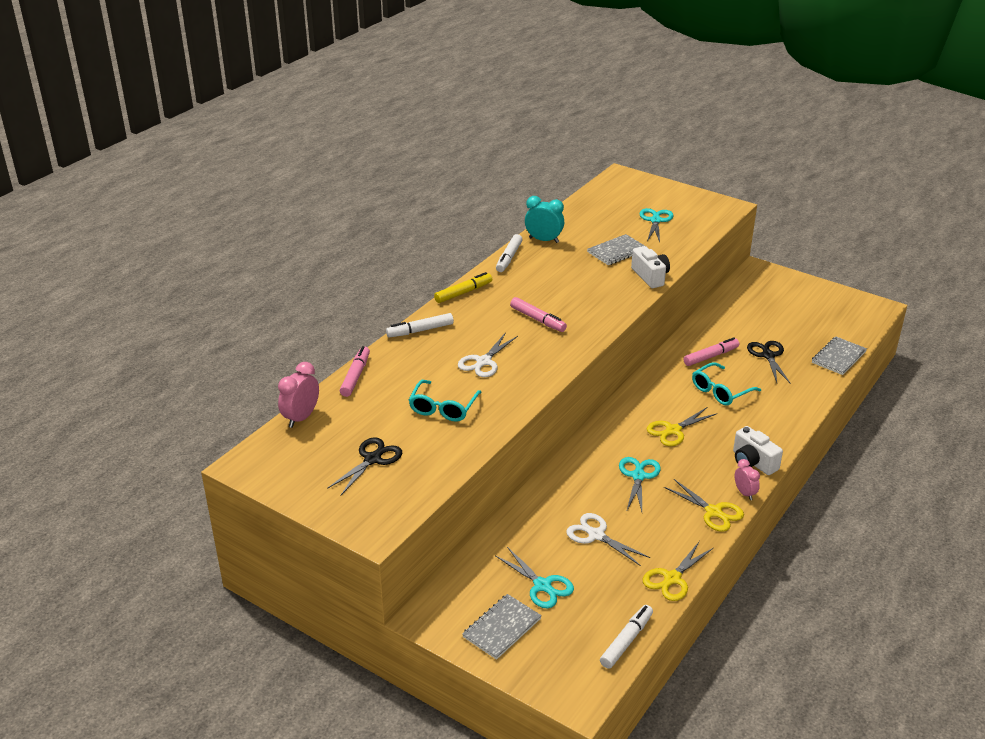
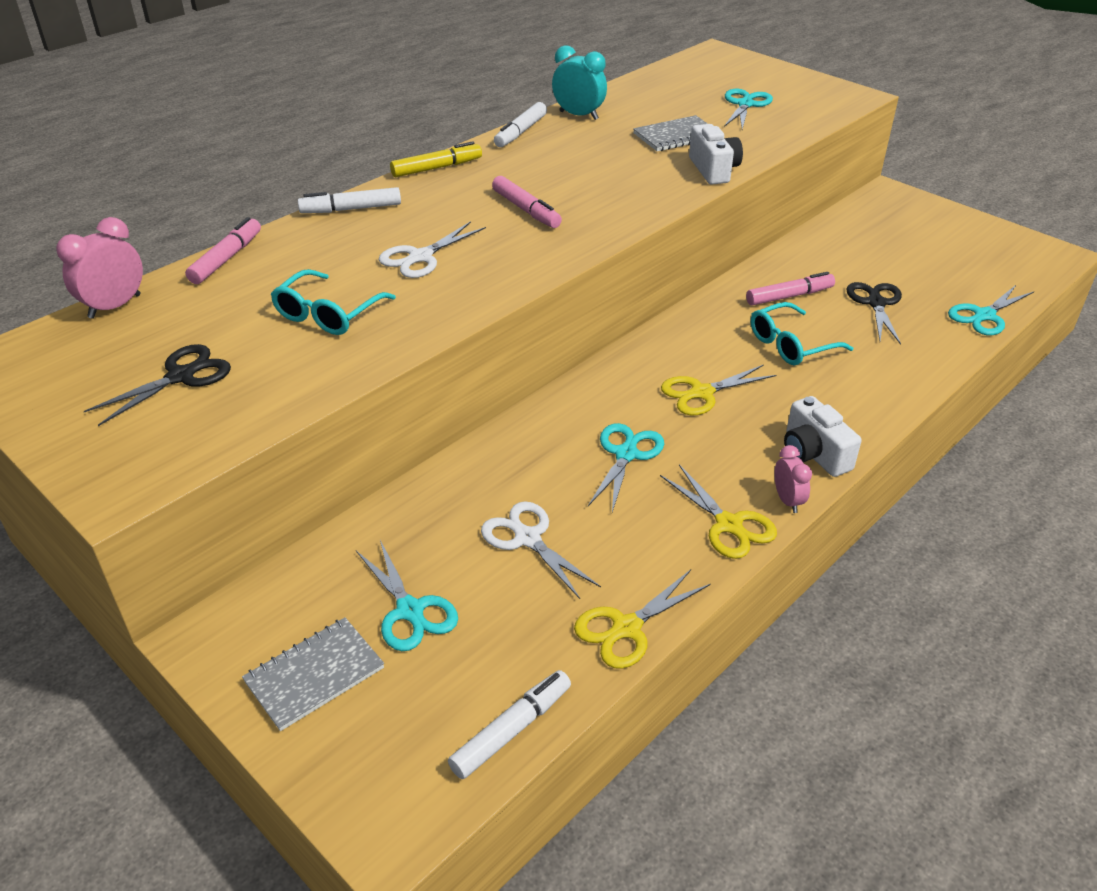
camera: 10 degrees right, 5 degrees up
(838, 357) = (984, 316): grey notebook -> turquoise scissors

